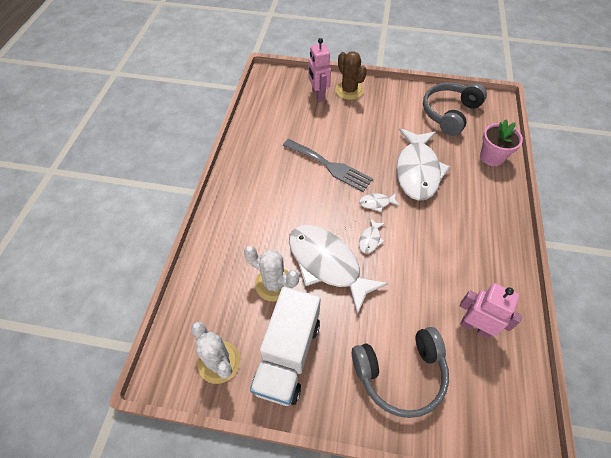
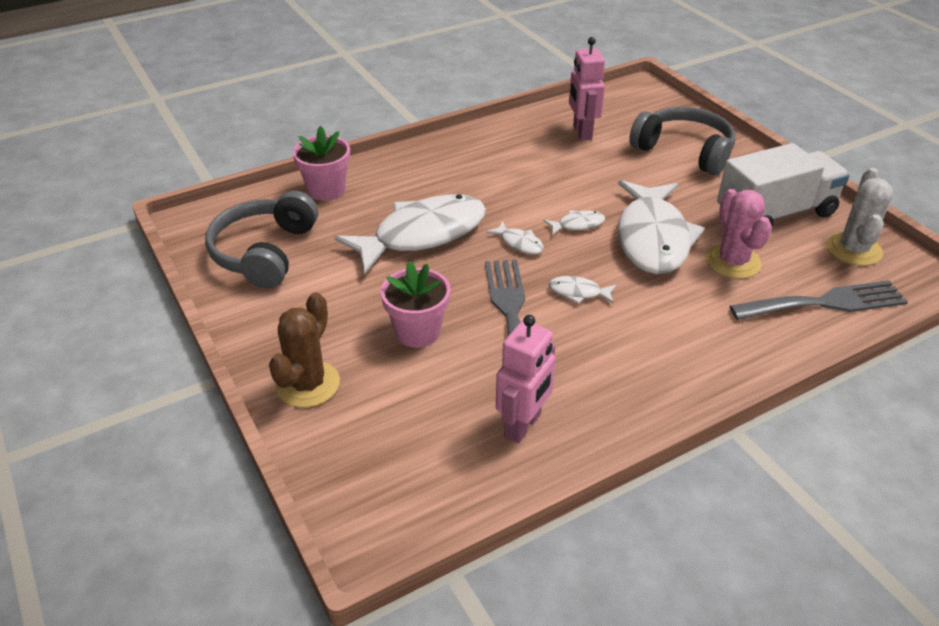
camera: 130 degrees left, 15 degrees down
(206, 295) = (825, 303): none -> grey fork
(274, 284) = (732, 262): white cactus -> pink cactus
(318, 95) = (362, 417): pink robot -> pink robot (523, 425)
(318, 199) = (578, 292): none -> white fish
(347, 131) = (417, 332): none -> pink flower pot
(449, 113) = (264, 252): grey headphones -> grey headphones turned 105 degrees clockwise

